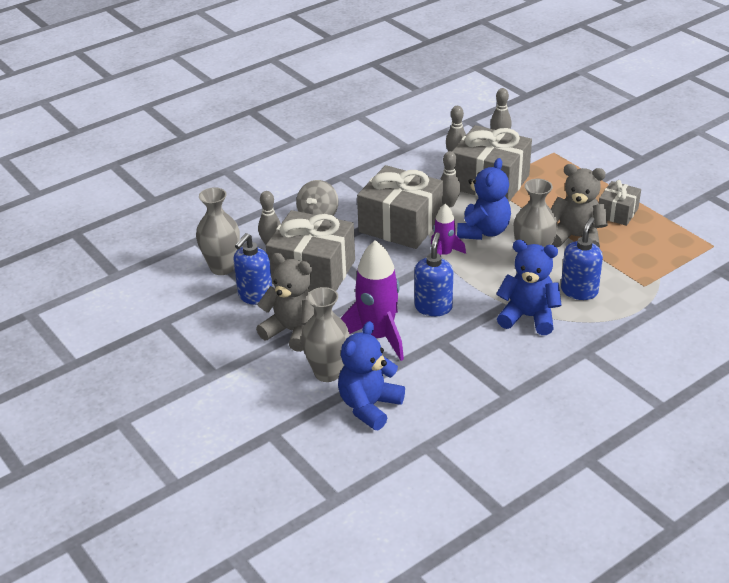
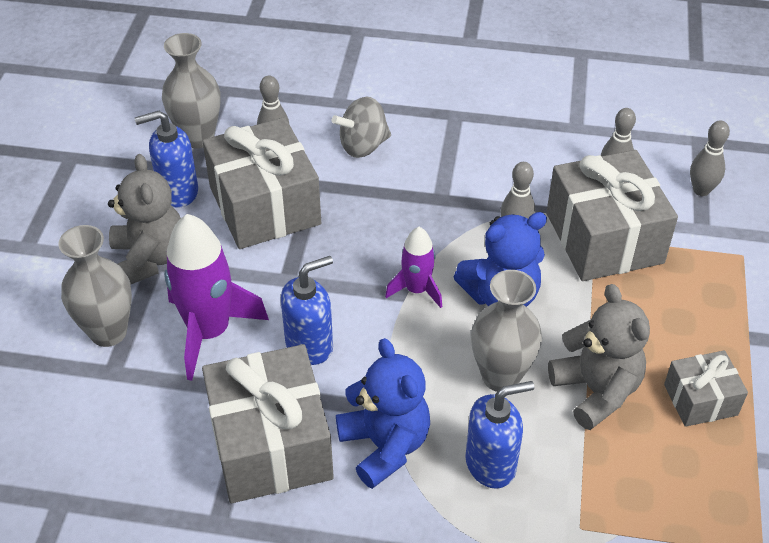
camera: 45 degrees right, 10 degrees up
(369, 406) = (84, 405): blue teddy bear -> none
(400, 225) = (426, 218): grey gift -> grey gift (270, 444)

